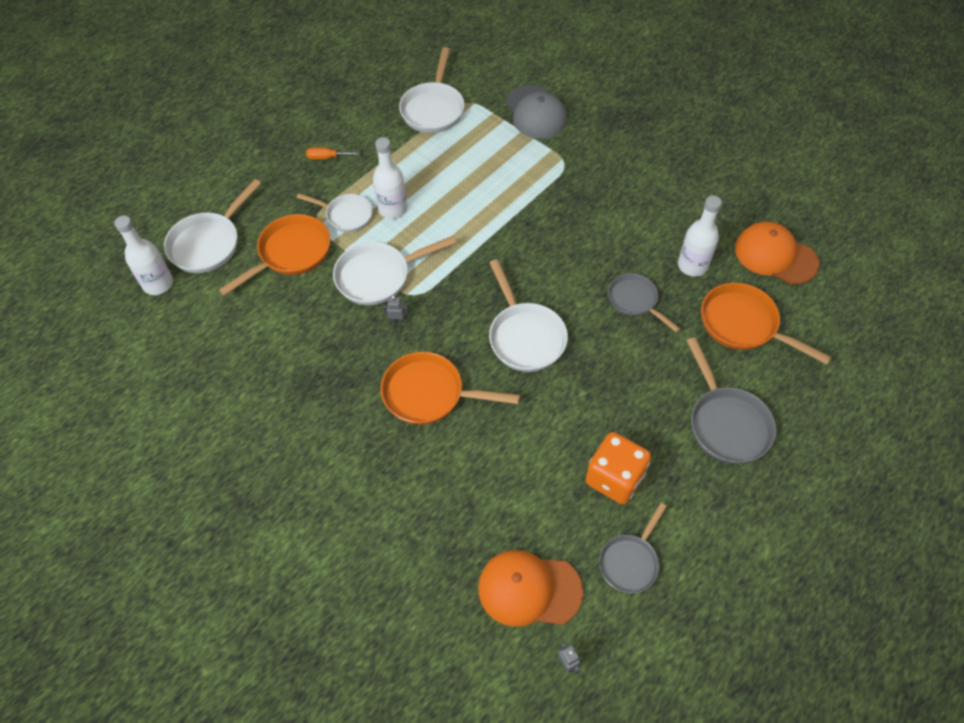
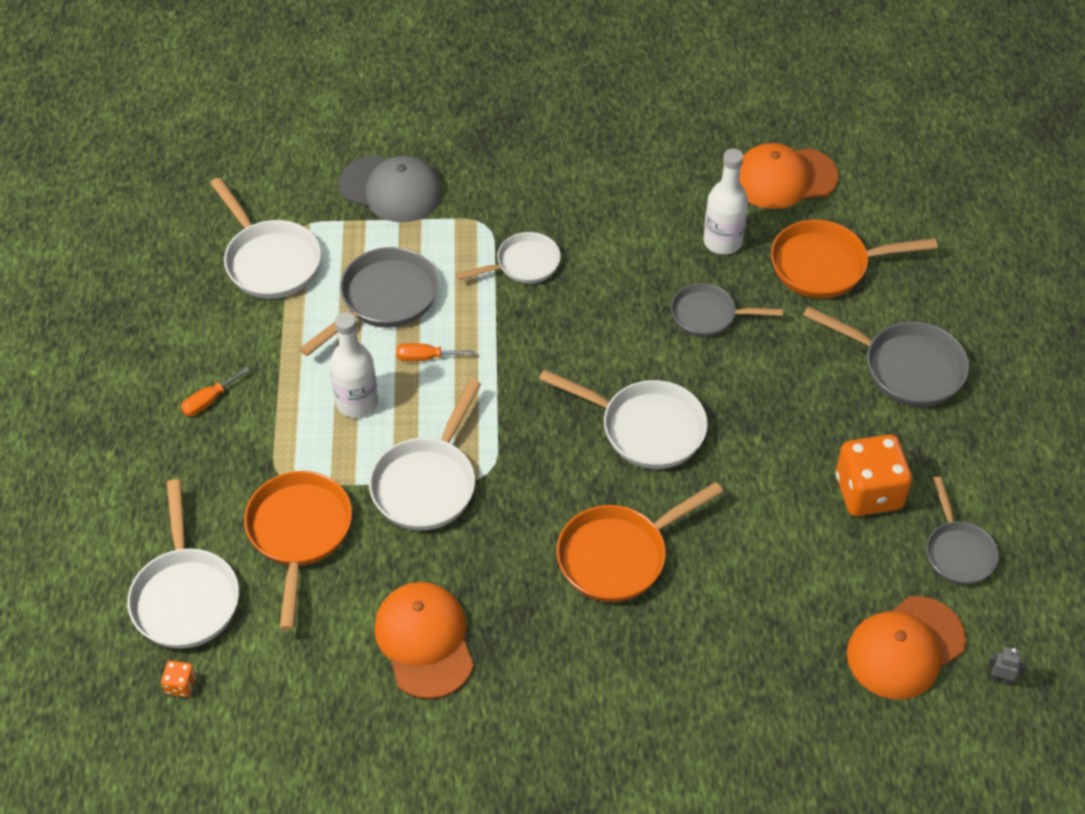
camera: 45 degrees left, 5 degrees down
(158, 284) = (180, 685): white bottle -> orange dice
(283, 356) = (425, 641): none -> orange cap
(346, 215) = (311, 447): white pan -> white pan (523, 264)
(397, 320) = (501, 511): grey robot -> none
(452, 211) = (425, 357): none -> orange screwdriver
(465, 167) = (383, 300): none -> grey pan

